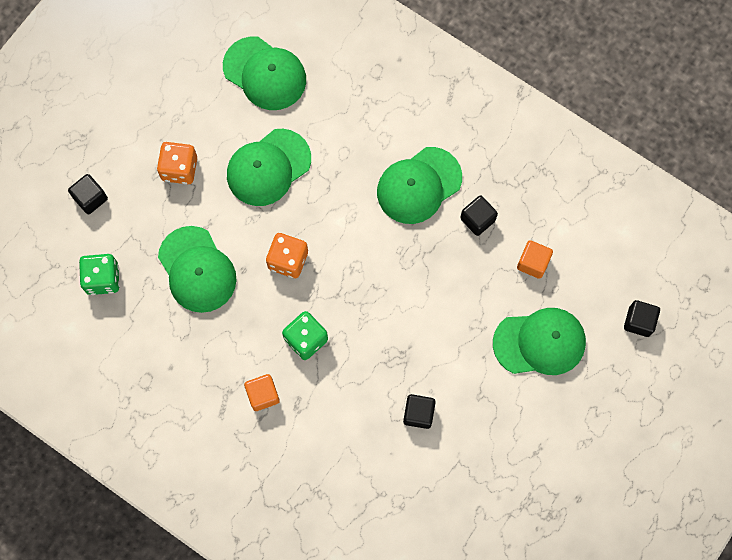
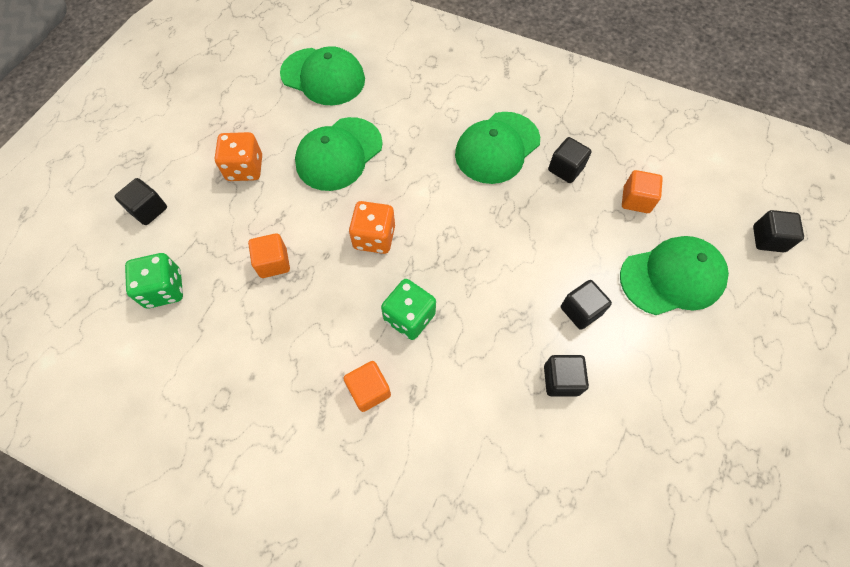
camera: 10 degrees left, 10 degrees down
(197, 270) = (273, 263): green cap -> orange cube
(451, 358) = (580, 310): none -> black cube

